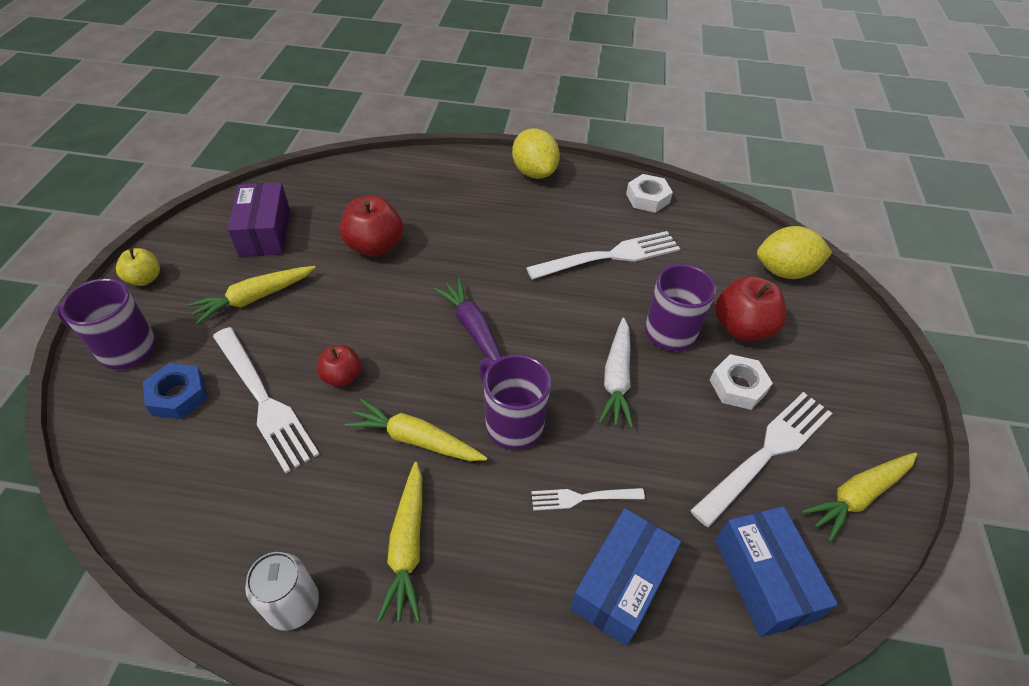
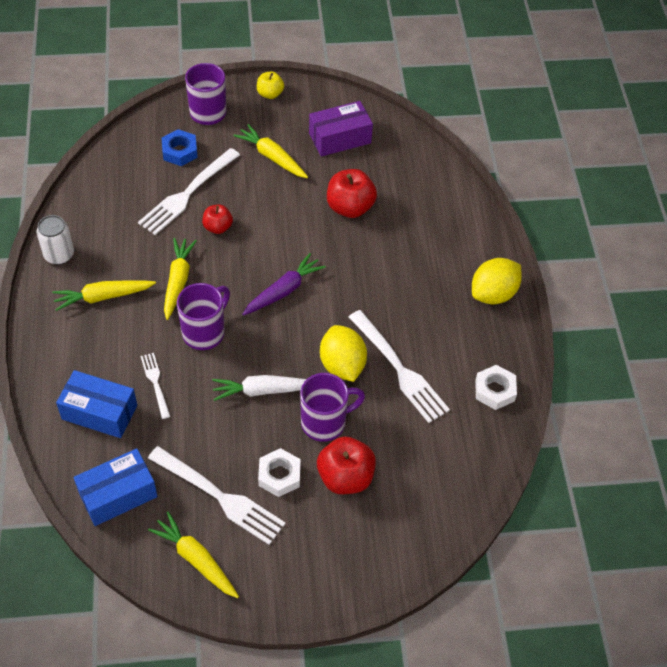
camera: 75 degrees right, 5 degrees up
(784, 271) = (432, 512): yellow lemon -> yellow lemon (342, 365)

